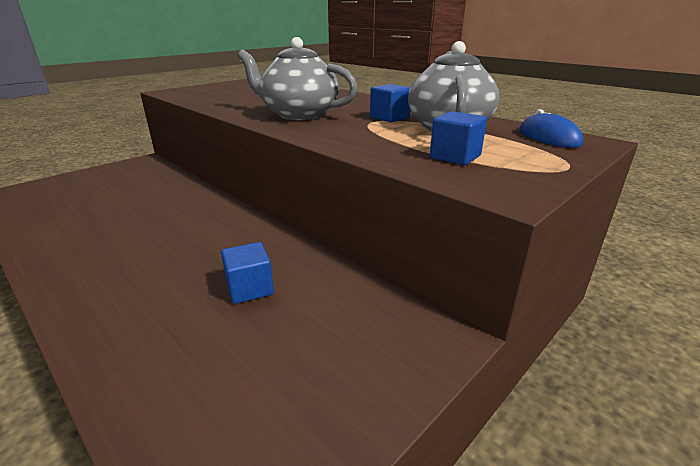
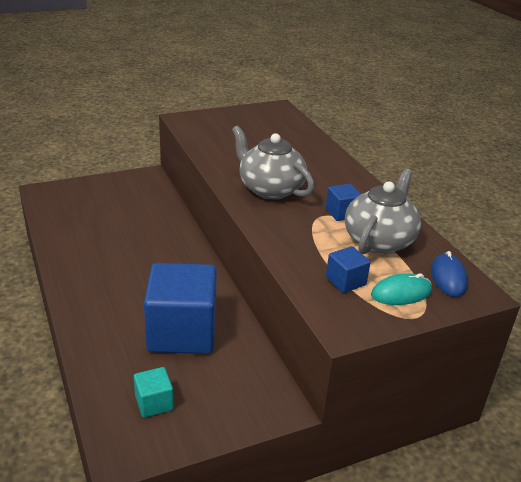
camera: 20 degrees right, 5 degrees up
(250, 288) = (182, 332): blue cube -> blue cube, size x2.26
(251, 400) = (154, 403): none -> turquoise cube
(524, 154) = (401, 293): none -> turquoise mouse

